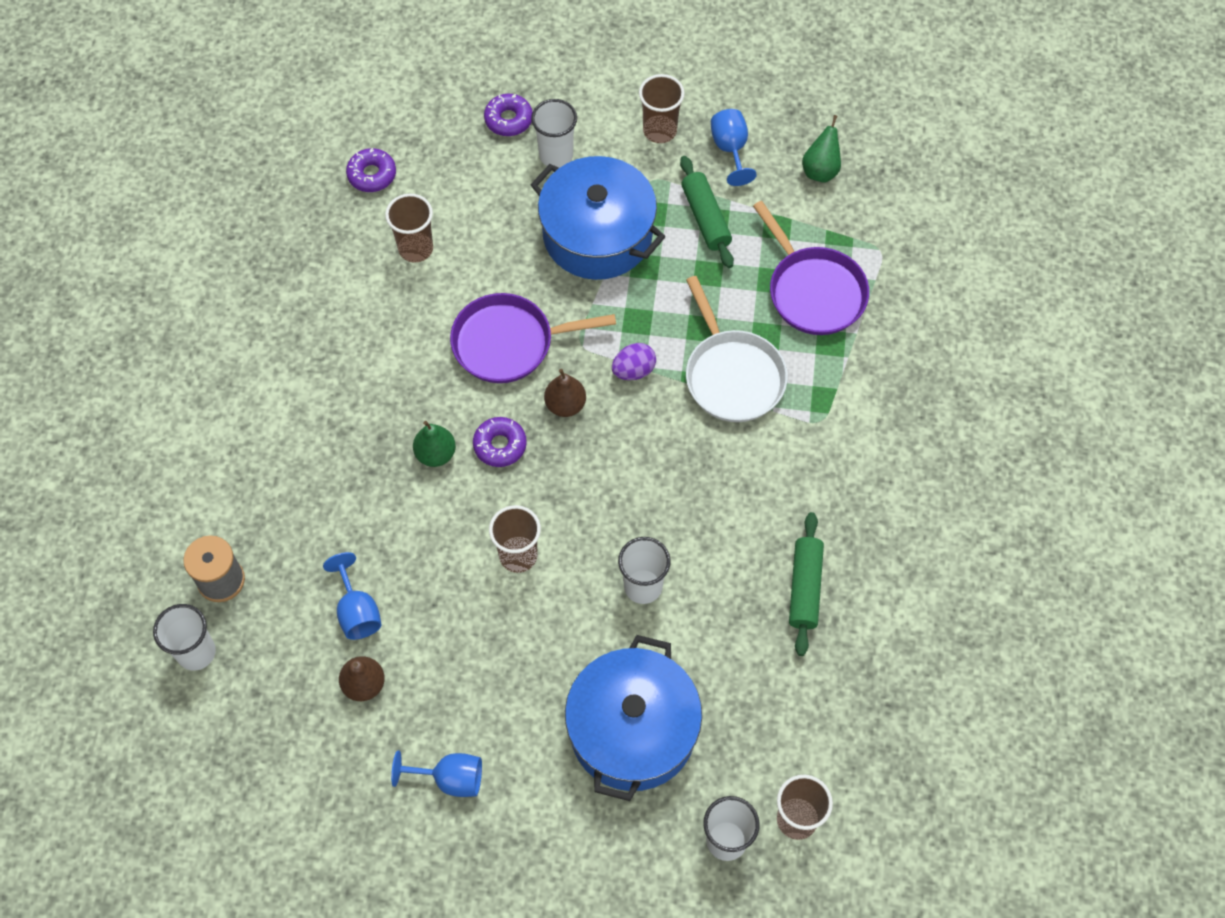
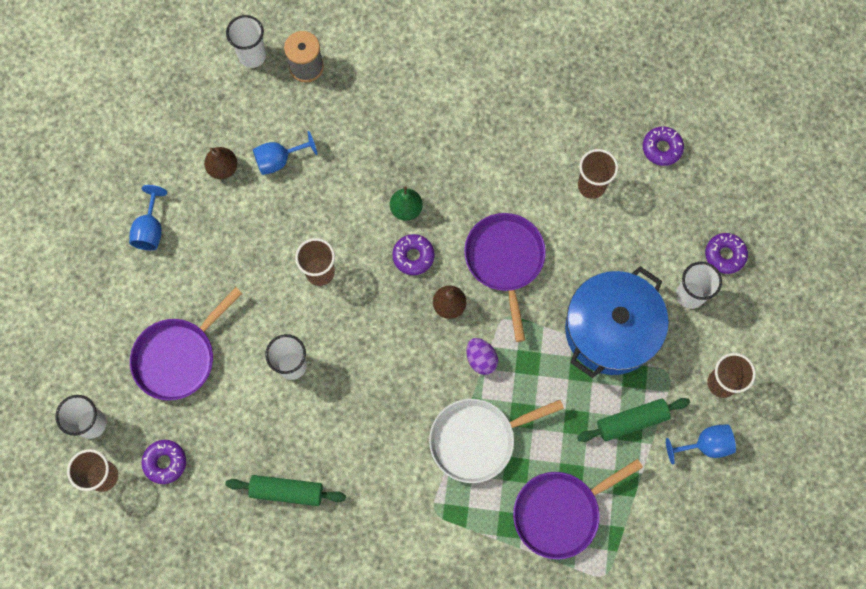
camera: 90 degrees right, 10 degrees up
(632, 730) = (178, 357): blue pot -> purple pan
(775, 739) = (165, 462): none -> purple donut
(820, 170) = (687, 525): green pear -> none

